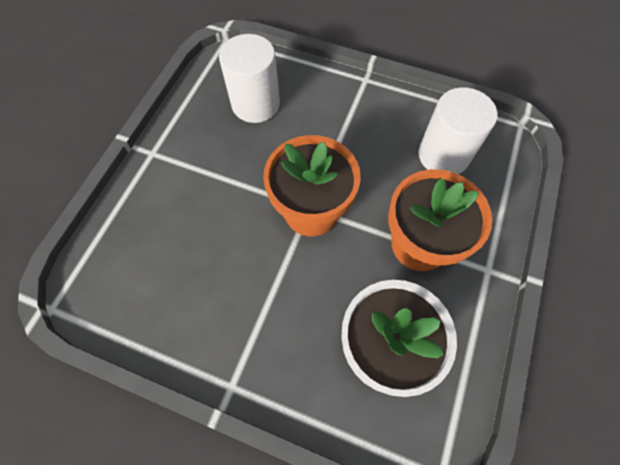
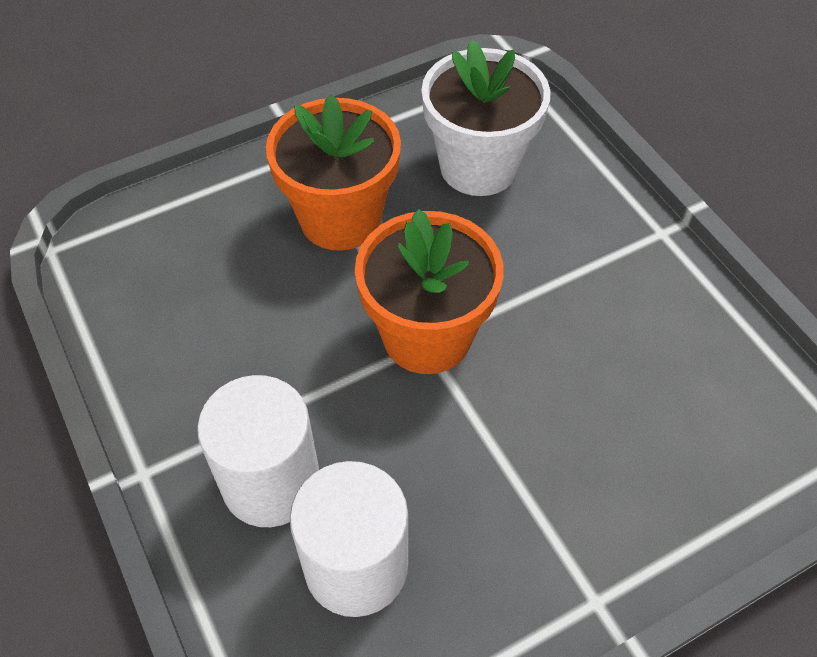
camera: 140 degrees left, 10 degrees down
(443, 155) = (190, 284): white cylinder -> white cylinder (271, 482)

